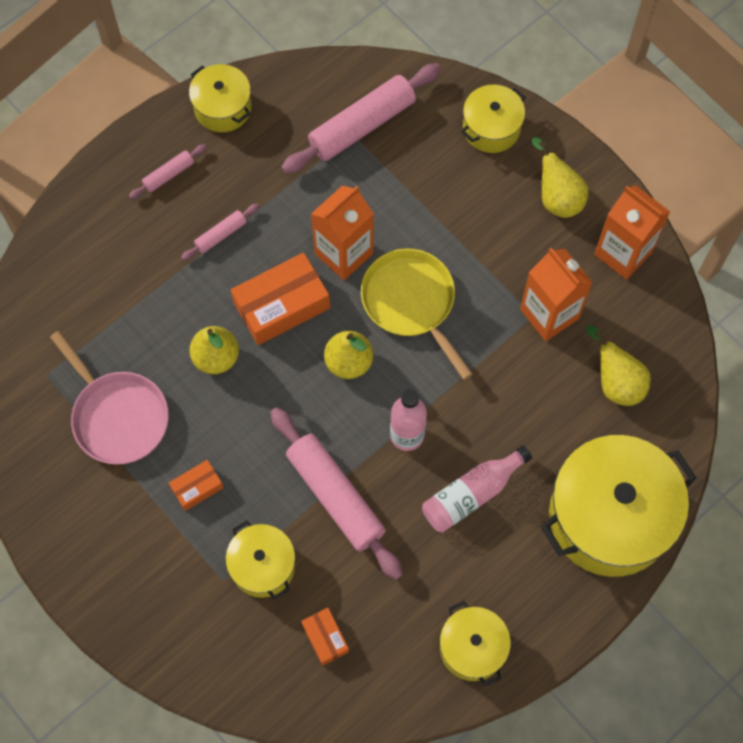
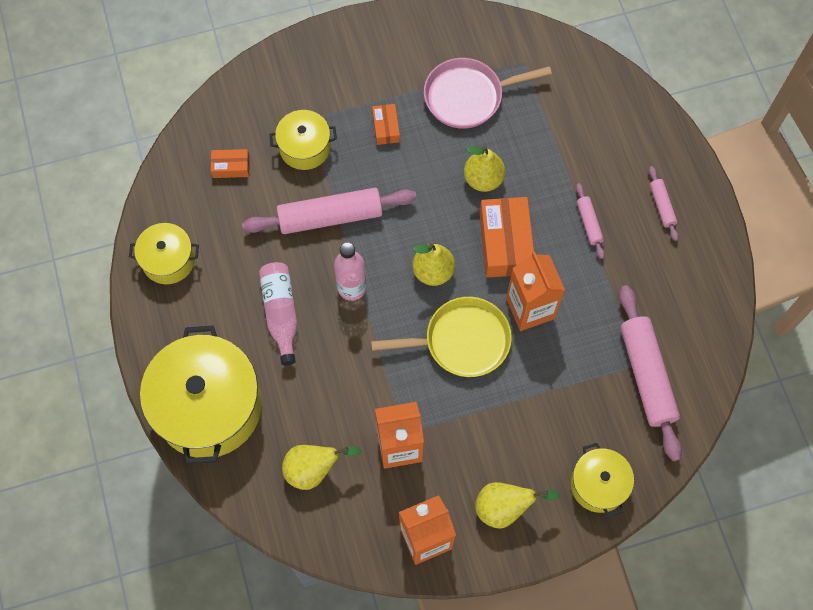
camera: 115 degrees right, 0 degrees up
(222, 108) = (710, 271): yellow pot -> none

